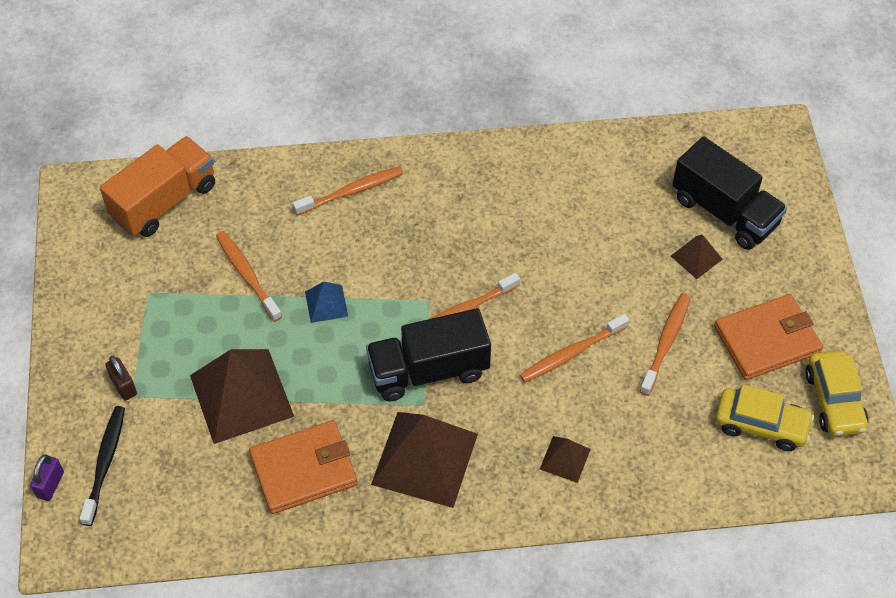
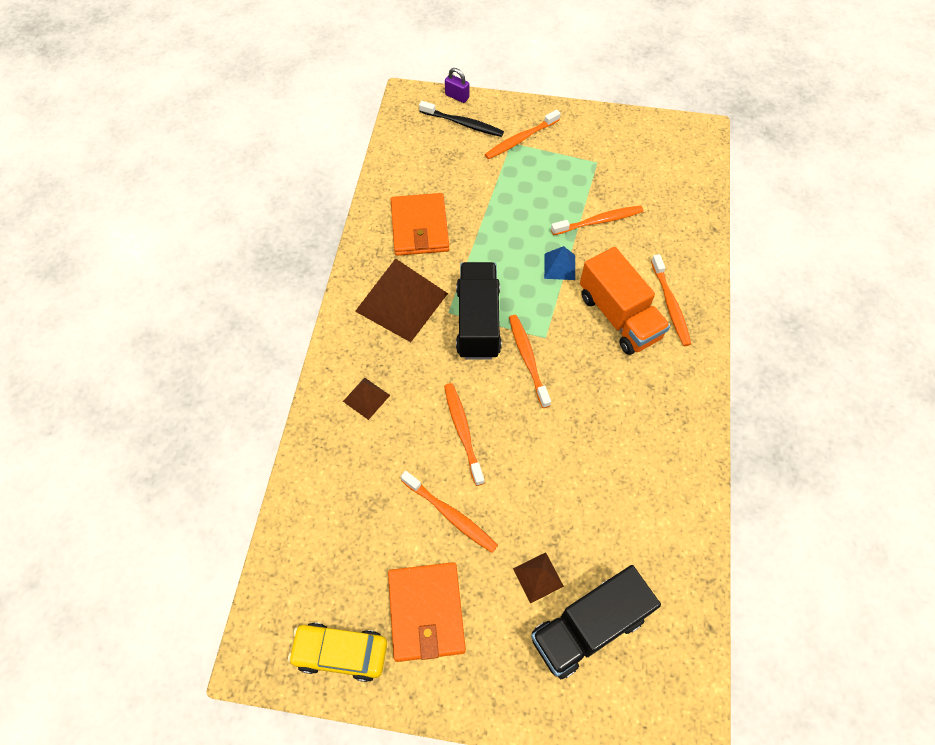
camera: 105 degrees right, 5 degrees up
(123, 386) = (520, 139): brown padlock -> orange toothbrush
(164, 201) = (681, 181): orange truck -> orange truck (619, 316)
(241, 395) = (492, 202): brown pyramid -> none
(761, 425) = (340, 571): yellow car -> none

